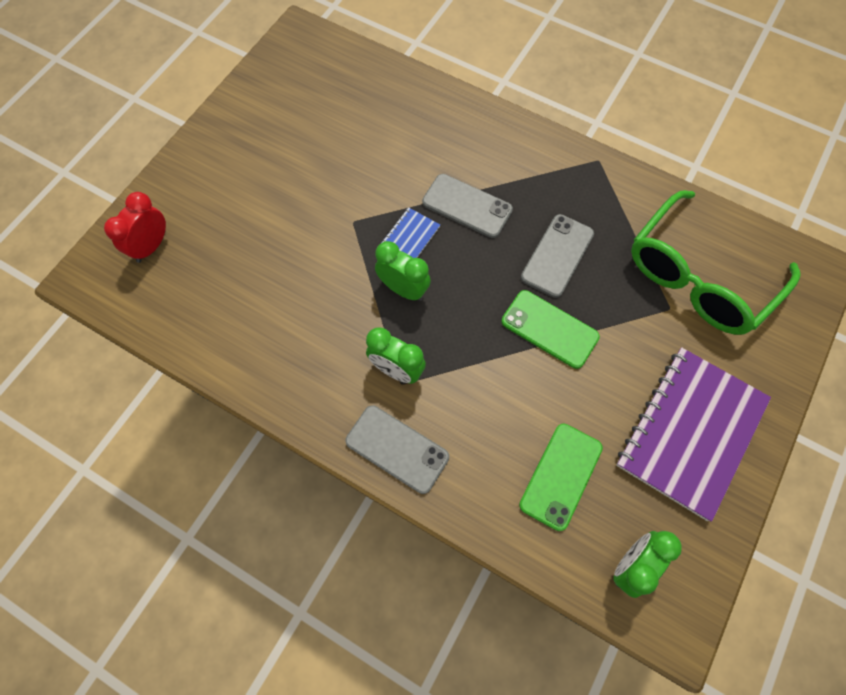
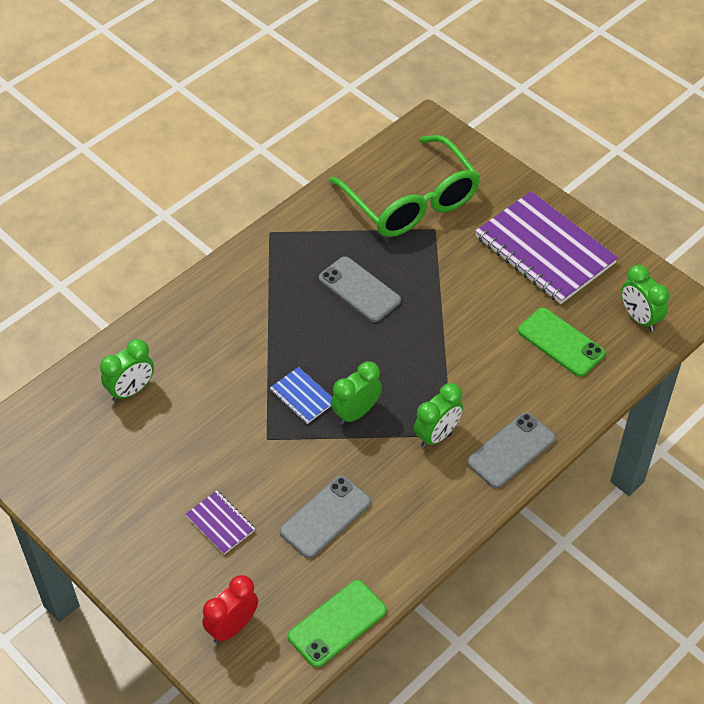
camera: 75 degrees left, 15 degrees down
(151, 246) = (232, 626): red clock -> red clock turned 90 degrees clockwise
(253, 209) = (220, 523): none -> purple notebook
(376, 106) = (131, 390): none -> green clock
(467, 206) = (283, 343): grey phone -> grey phone (325, 517)
(549, 329) = (429, 314): green phone -> green phone (337, 623)

